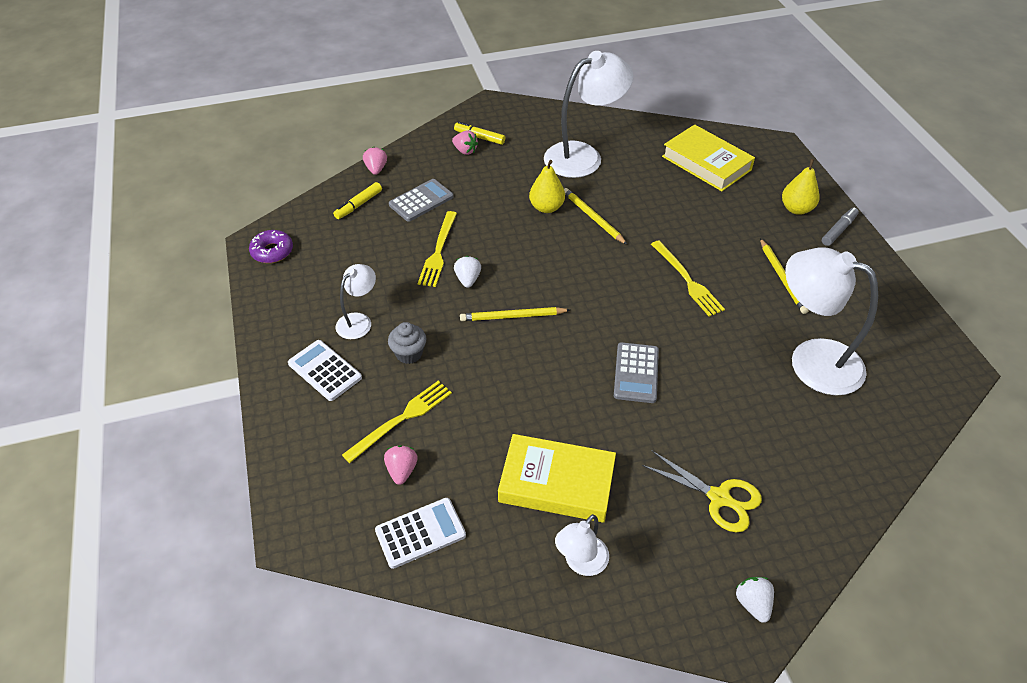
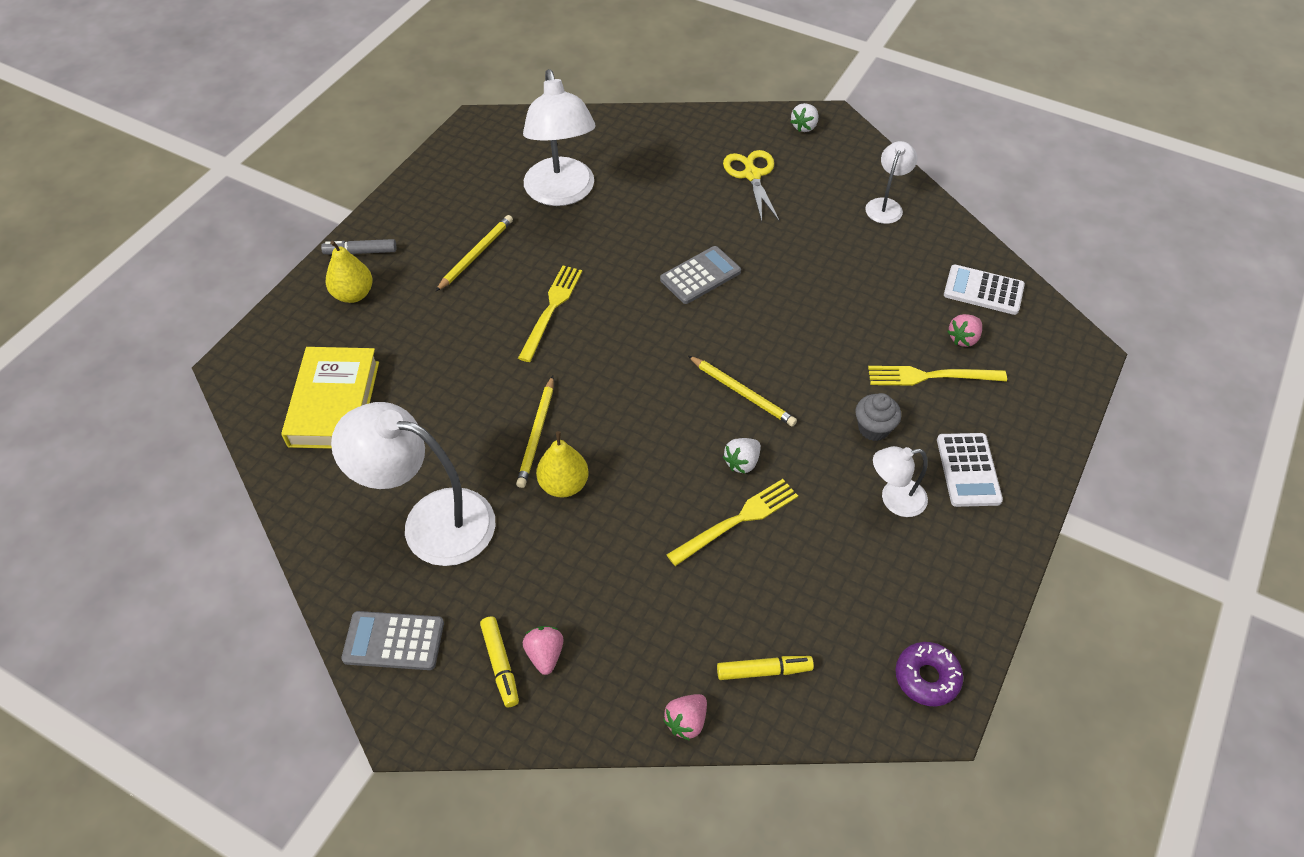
camera: 135 degrees left, 5 degrees up
(421, 201) = (684, 612): grey calculator -> grey calculator (394, 641)
(557, 483) = (851, 253): yellow book -> none
(581, 563) = (886, 205): white lamp -> white lamp turned 60 degrees counterclockwise

